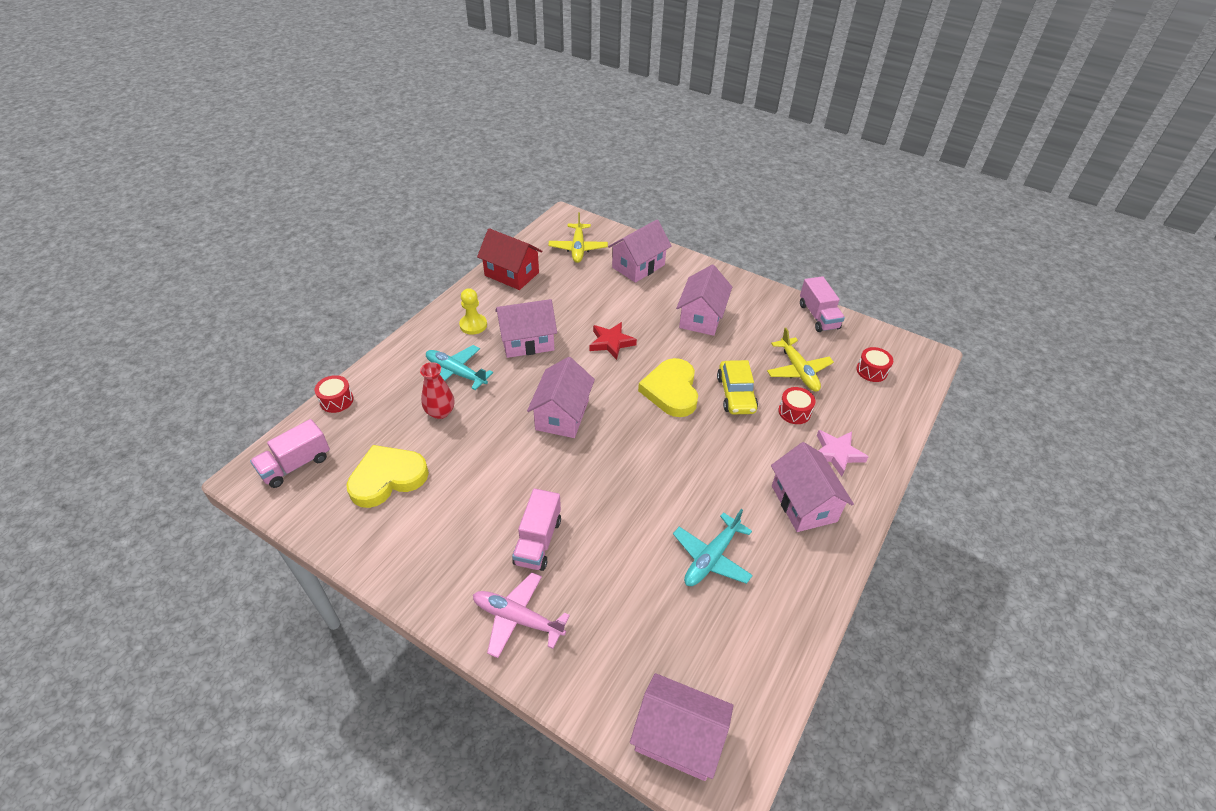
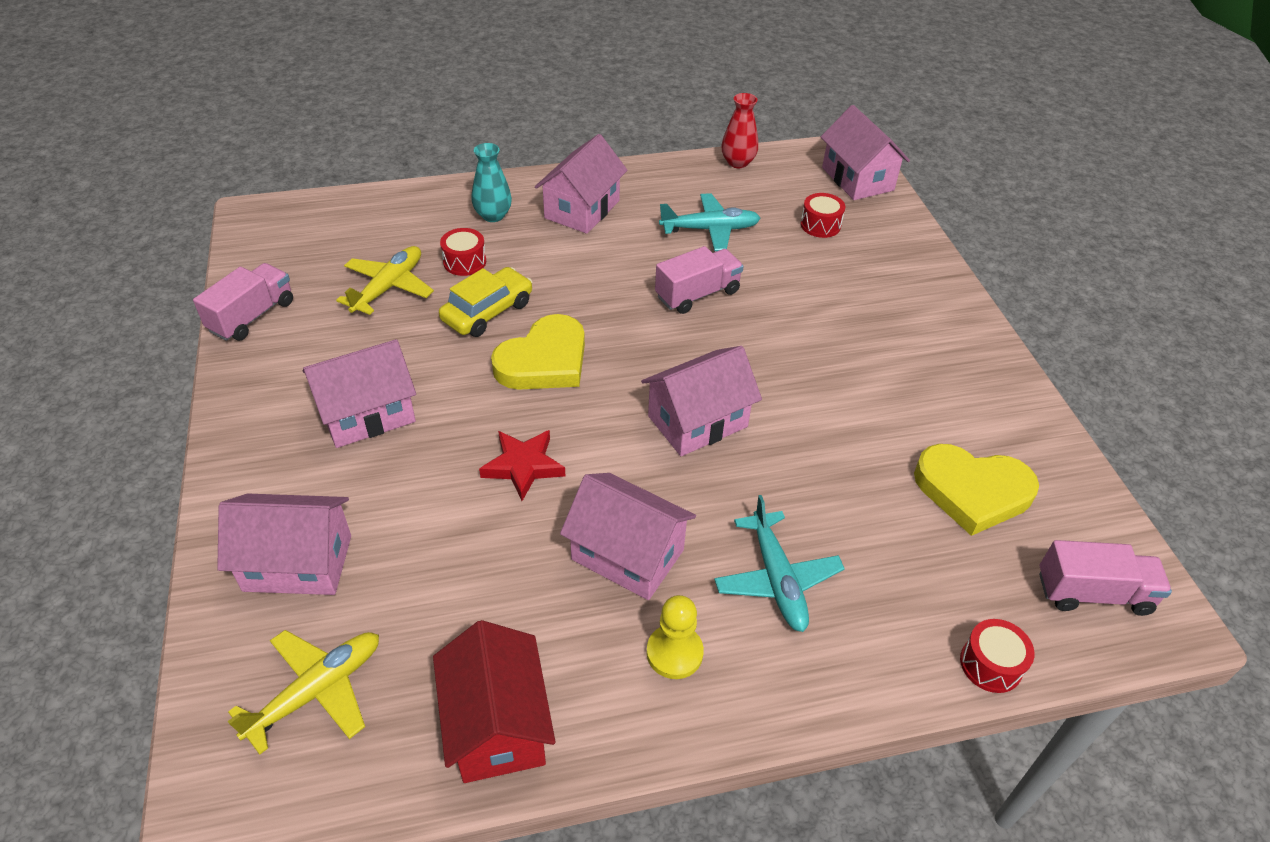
camera: 135 degrees left, 0 degrees up
(440, 412) = (846, 532): red vase -> red vase (737, 162)
(517, 618) = (918, 293): pink plane -> none
(538, 541) = (849, 329): pink truck -> pink truck (697, 294)
(836, 454) = (493, 215): pink star -> turquoise vase
(871, 371) = (327, 240): red drum -> red drum (820, 225)

